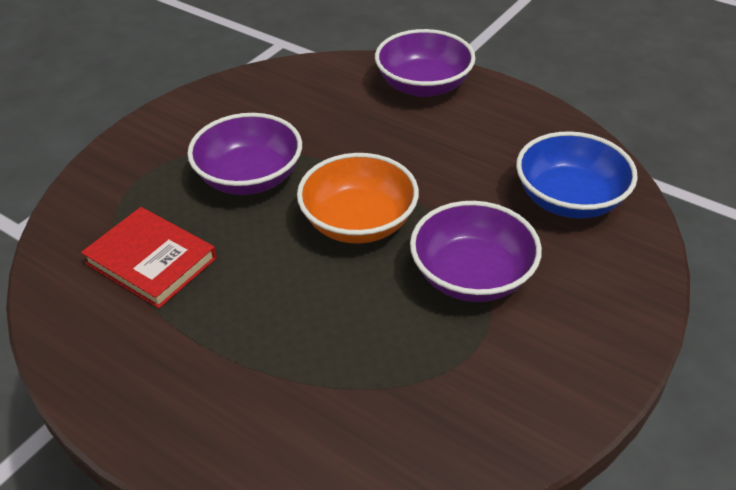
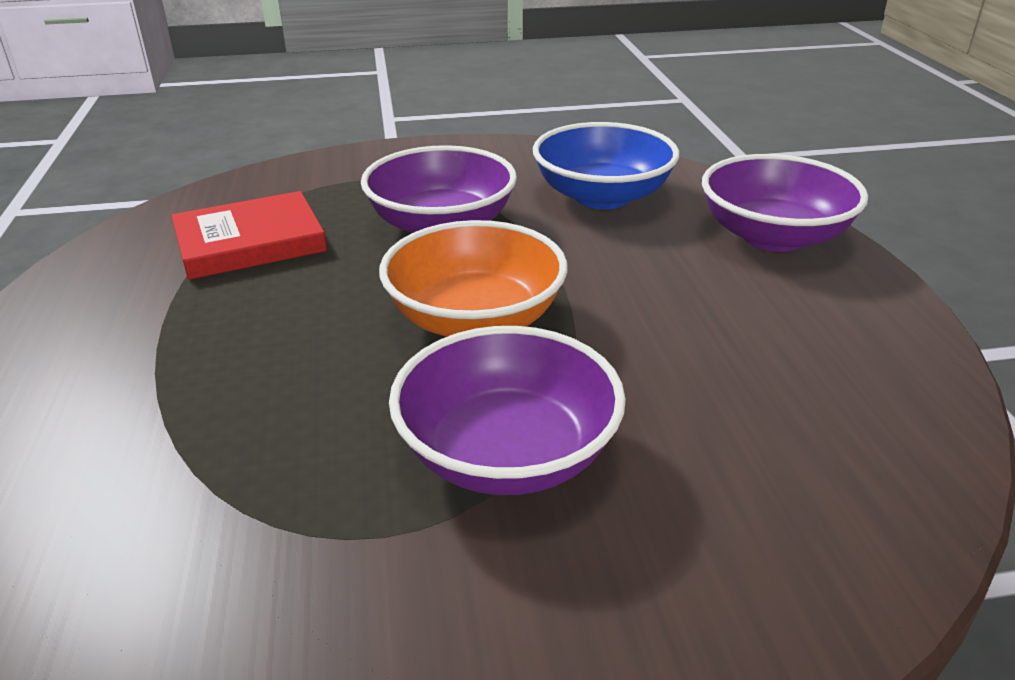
camera: 45 degrees right, 10 degrees down
(151, 261) = (250, 242): red book -> red book turned 75 degrees clockwise
(569, 199) = (797, 459): blue bowl -> blue bowl (602, 196)

